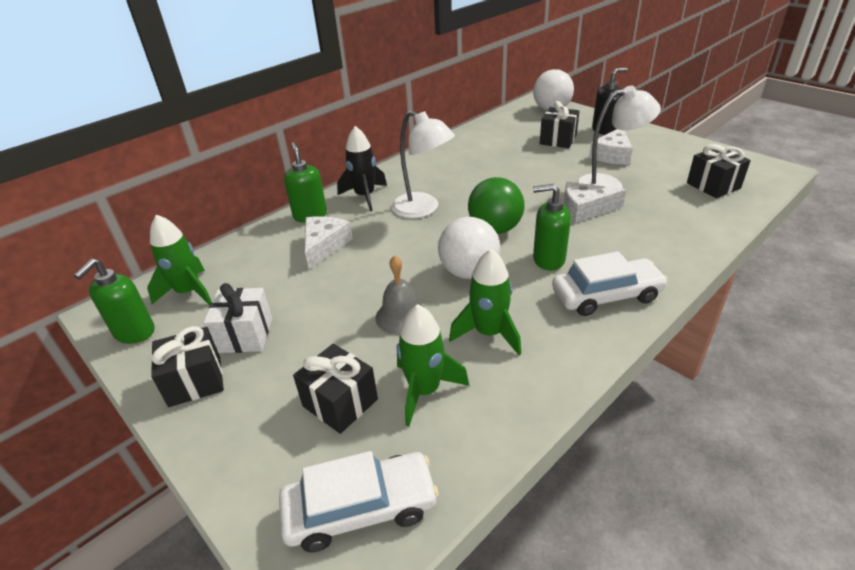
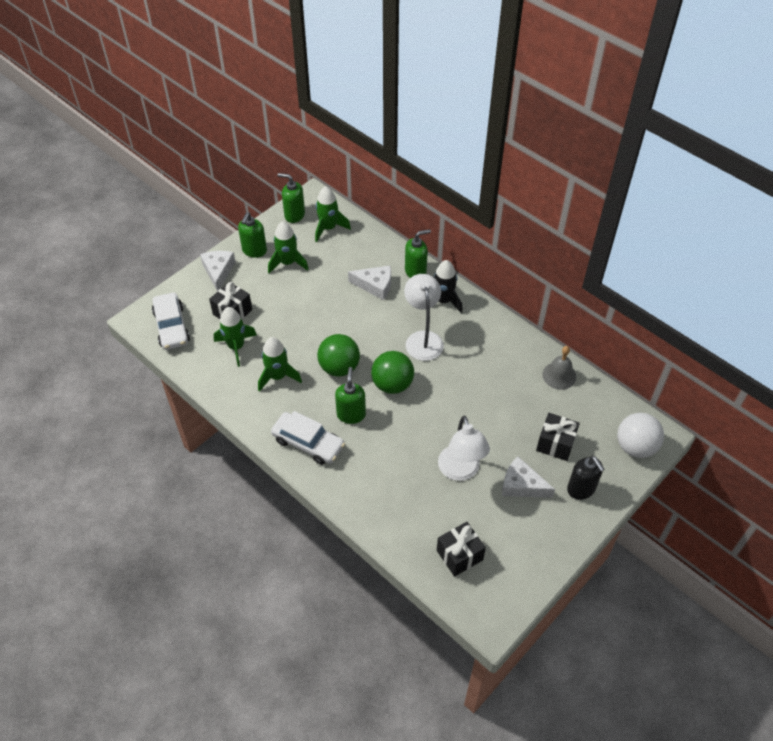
camera: 85 degrees right, 15 degrees up
(195, 381) = (254, 251): black gift -> green soap dispenser
(245, 335) = (287, 263): white gift -> green rocket
(401, 316) = (297, 333): grey bell -> grey bell (559, 375)
(423, 209) = (423, 339): white lamp -> white lamp turned 135 degrees clockwise
(469, 272) = (339, 367): white ball -> green ball
(585, 209) = (420, 447): white cheese -> white cheese (218, 271)
(606, 295) = (308, 443): white car -> white car turned 45 degrees counterclockwise

